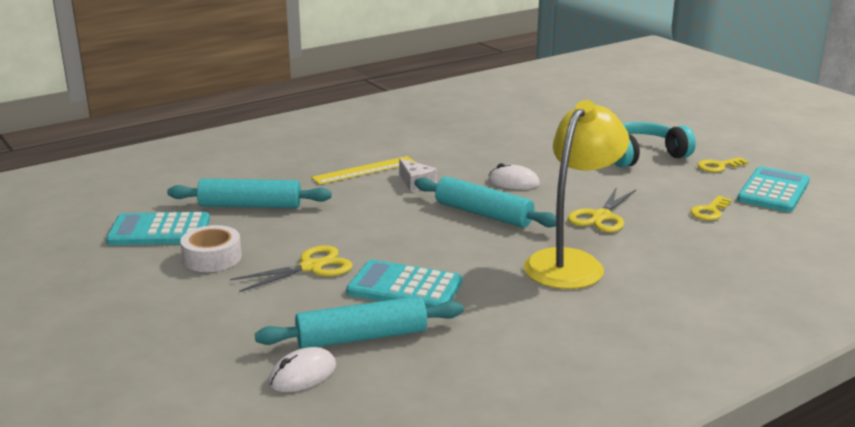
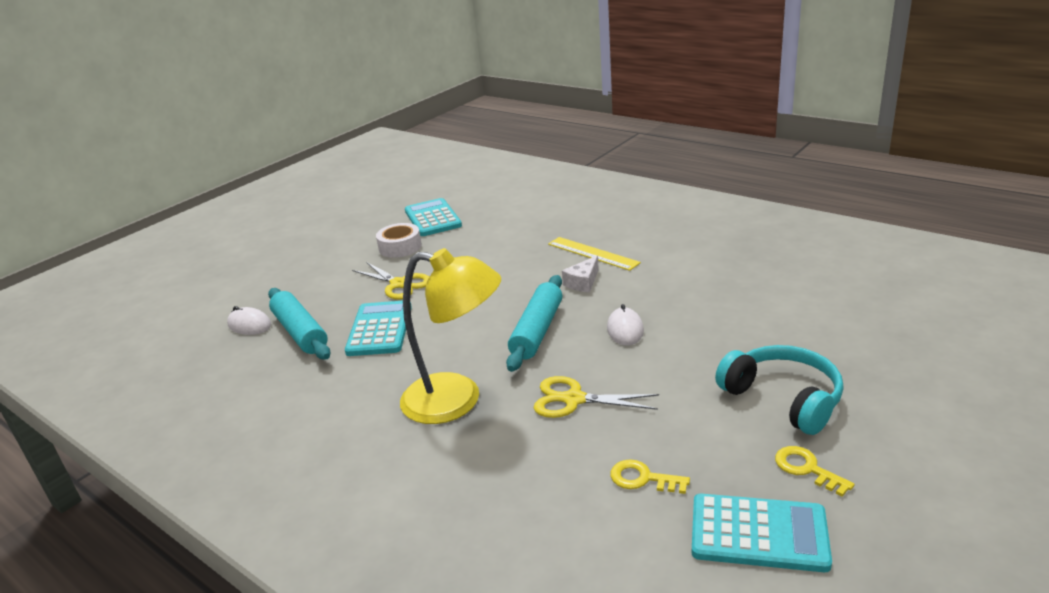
camera: 75 degrees right, 5 degrees up
(250, 206) = (490, 233): turquoise rolling pin -> none

